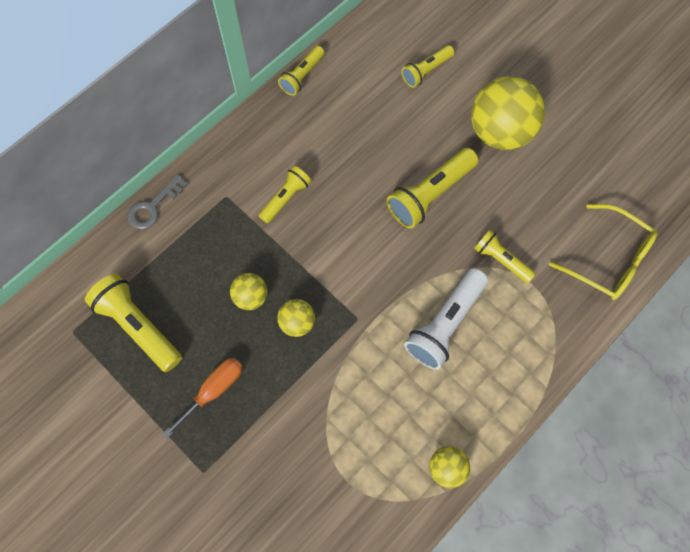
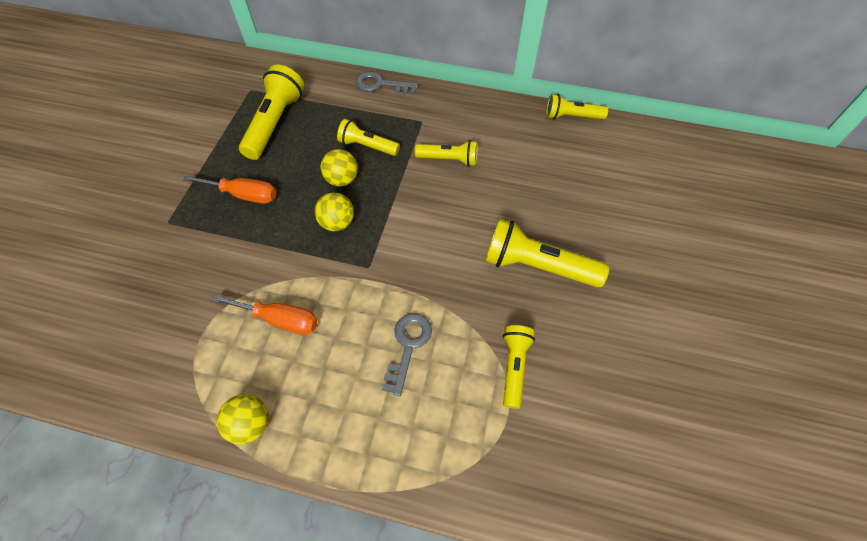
camera: 60 degrees right, 10 degrees down
(367, 410) = (280, 319): none -> orange screwdriver
(426, 71) = (663, 201): yellow flashlight -> yellow flashlight (367, 146)
(445, 324) = (408, 346): white flashlight -> grey key
(500, 132) = (657, 296): yellow ball -> none
(609, 260) = (599, 491): yellow glasses -> none

